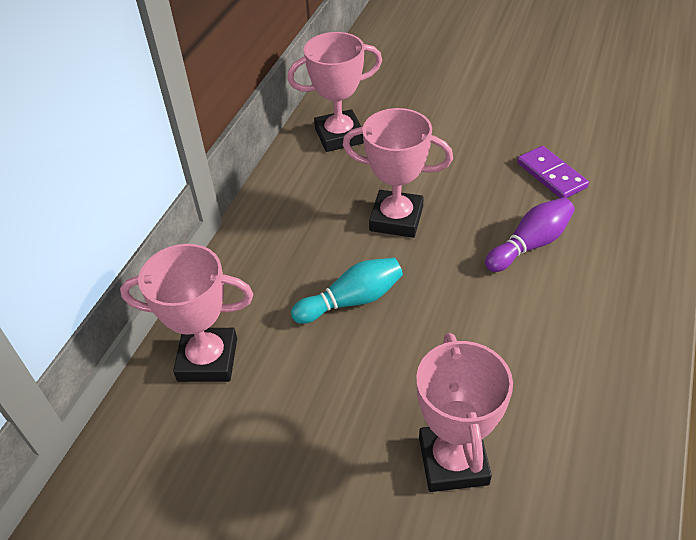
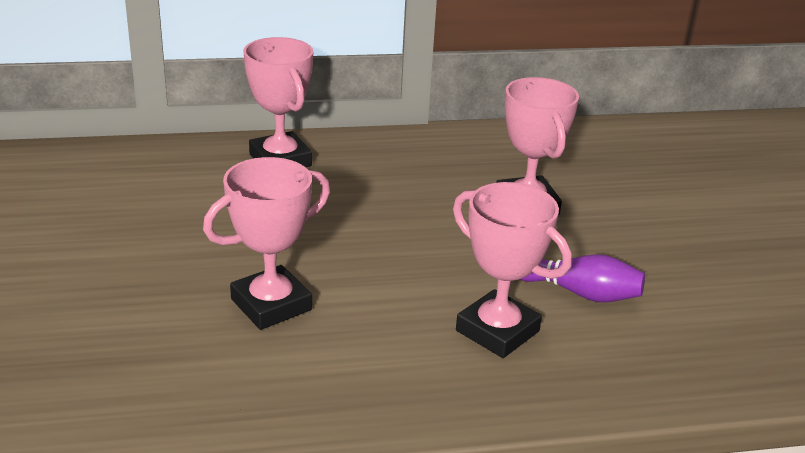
camera: 55 degrees right, 15 degrees down
(339, 136) = (602, 146): pink trophy -> pink trophy (497, 331)
(351, 301) = (401, 208): turquoise bowling pin -> none
(551, 175) = (704, 285): purple domino -> none

